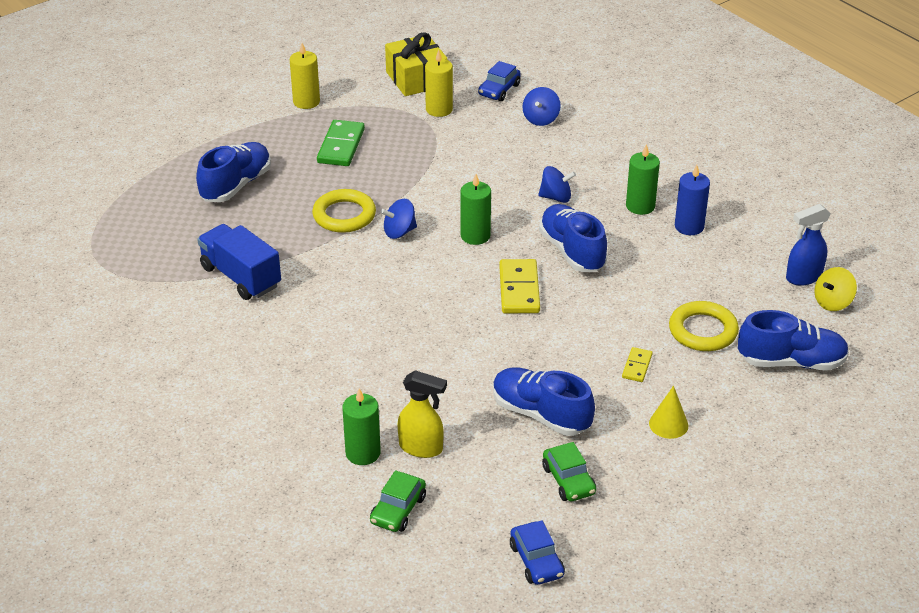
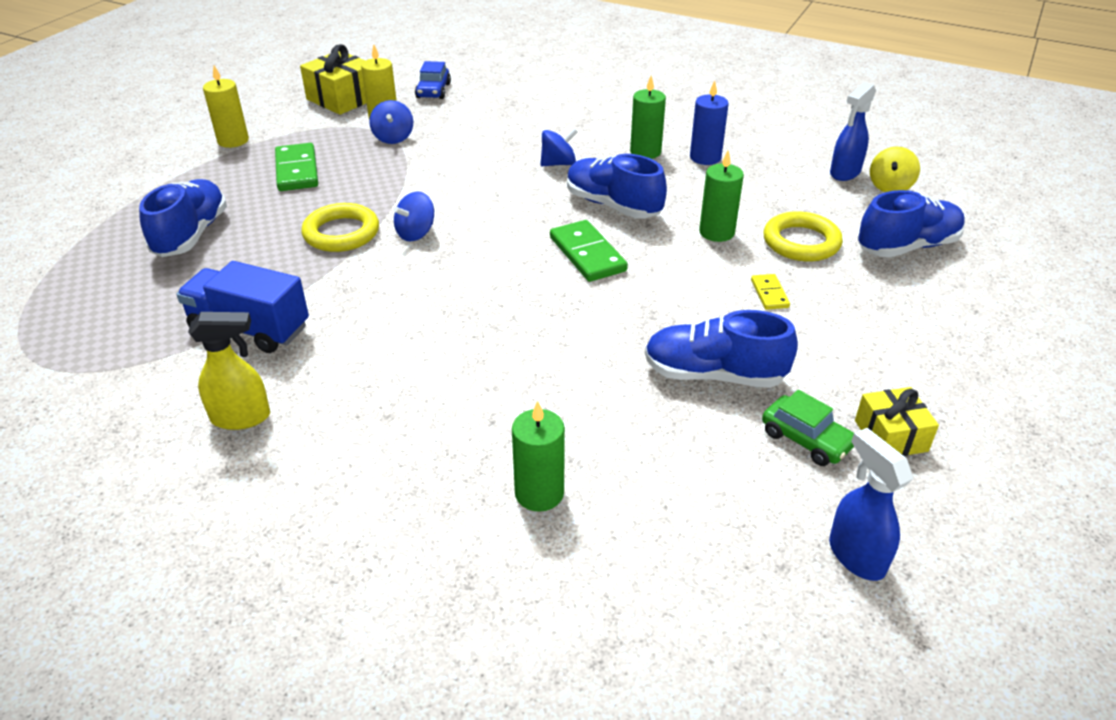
camera: 25 degrees left, 0 degrees up
(398, 510) = (636, 553): green car -> none
(421, 448) = (608, 461): yellow spray bottle -> yellow spray bottle (242, 417)
(475, 236) = (502, 216): green candle -> green candle (716, 232)
(519, 289) = (587, 254): yellow domino -> green domino
(536, 561) = (855, 555): blue car -> blue spray bottle
(541, 119) = (492, 105): blue spinning top -> blue spinning top (393, 138)
(632, 498) = (891, 436): none -> yellow gift
(668, 424) = (853, 342): yellow cone -> none

